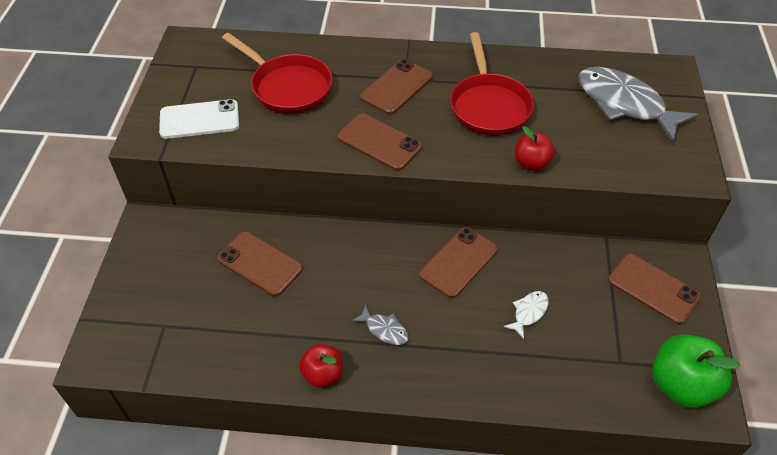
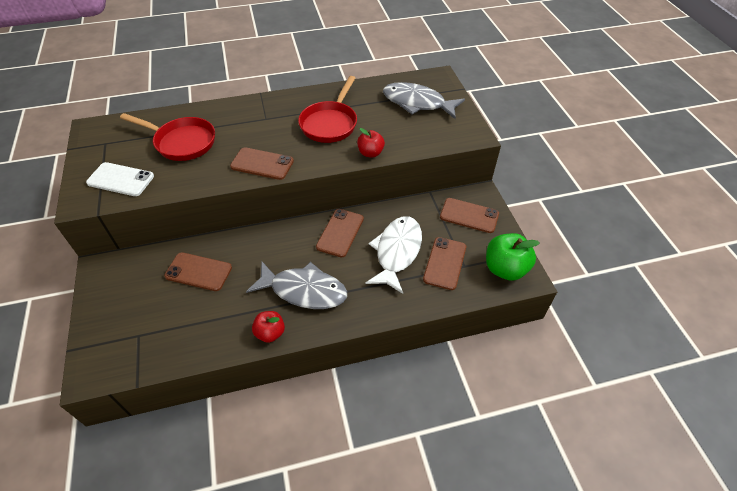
camera: 20 degrees left, 0 degrees up
(199, 120) = (120, 179): white phone -> white phone turned 45 degrees clockwise
(384, 329) = (304, 290): grey fish -> grey fish, size x2.28
(397, 87) = (262, 125): brown phone -> brown phone (445, 263)
(489, 106) = (330, 123): red pan -> red pan turned 45 degrees clockwise
(529, 312) = (397, 252): white fish -> white fish, size x2.28

